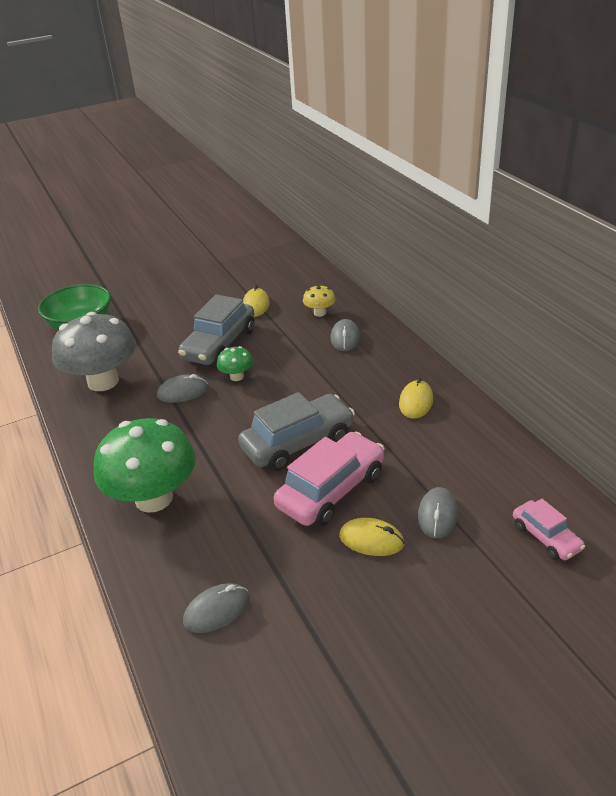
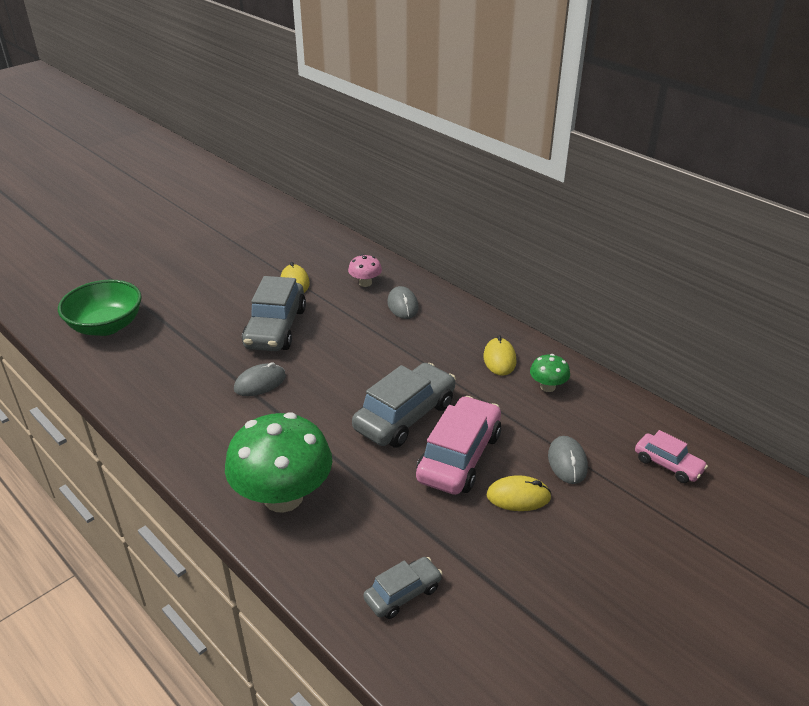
camera: 20 degrees left, 0 degrees up
(103, 381) = (165, 384): grey mushroom -> none
(217, 610) = (403, 593): grey mouse -> grey car
(237, 376) = (310, 359): green mushroom -> green mushroom (547, 387)
(319, 313) = (365, 283): yellow mushroom -> pink mushroom

